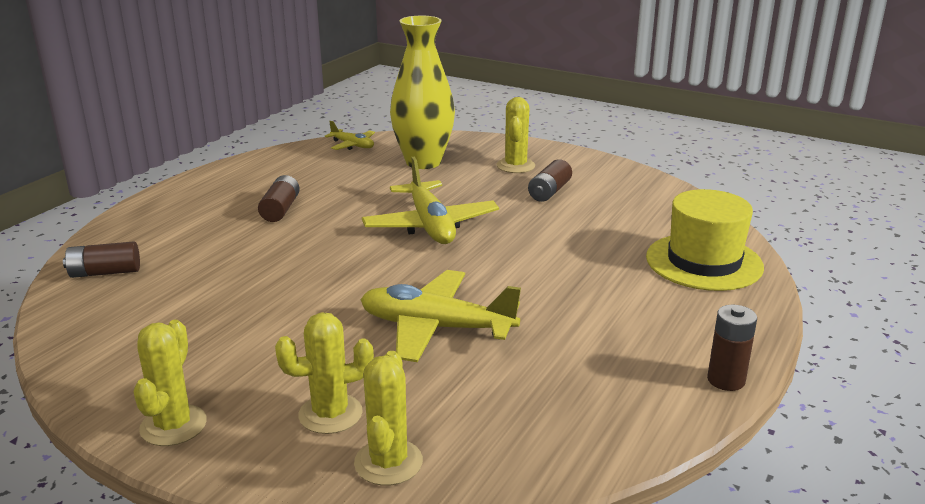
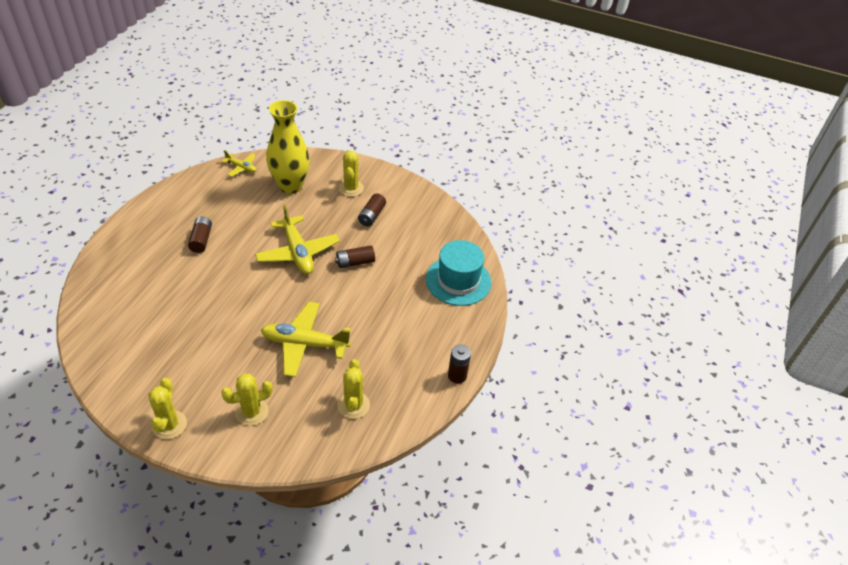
camera: 10 degrees left, 20 degrees up
(105, 272) = (101, 305): brown battery -> brown battery (355, 262)
(388, 462) = (284, 442): yellow cactus -> yellow cactus (353, 405)
(704, 262) = (458, 280): yellow hat -> turquoise hat

